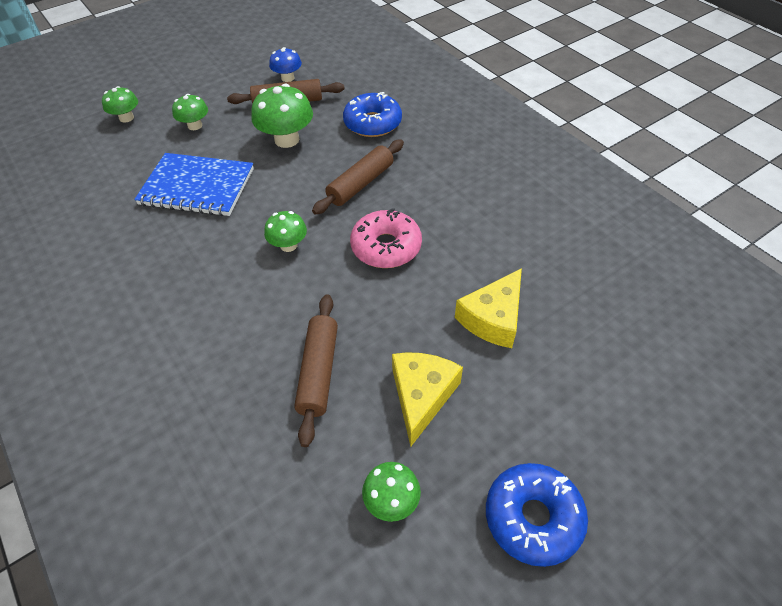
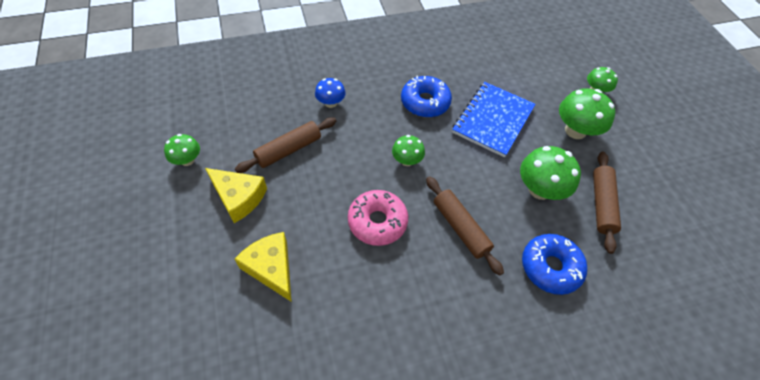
camera: 105 degrees right, 5 degrees up
(195, 126) = (575, 131): green mushroom -> green mushroom, size x1.68
(287, 78) = (646, 214): blue mushroom -> blue mushroom (330, 103)
(319, 372) = (288, 150): brown rolling pin -> brown rolling pin turned 60 degrees counterclockwise
(533, 517) = (128, 223): blue donut -> blue donut (425, 102)

